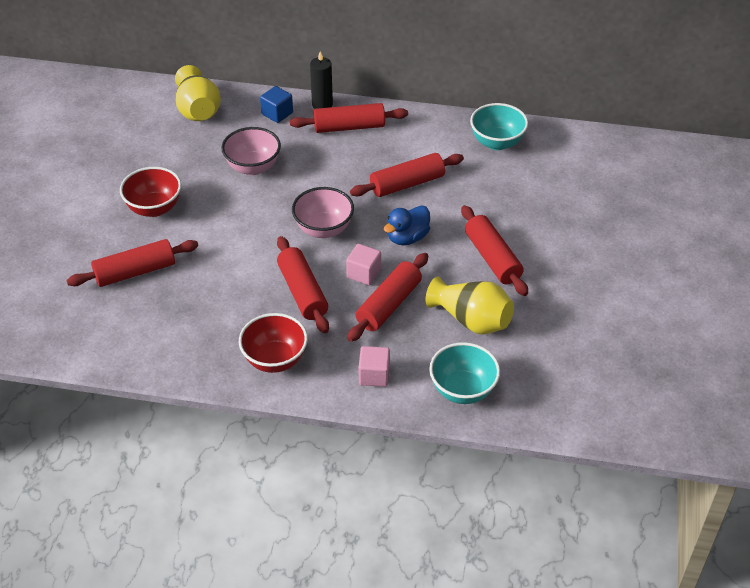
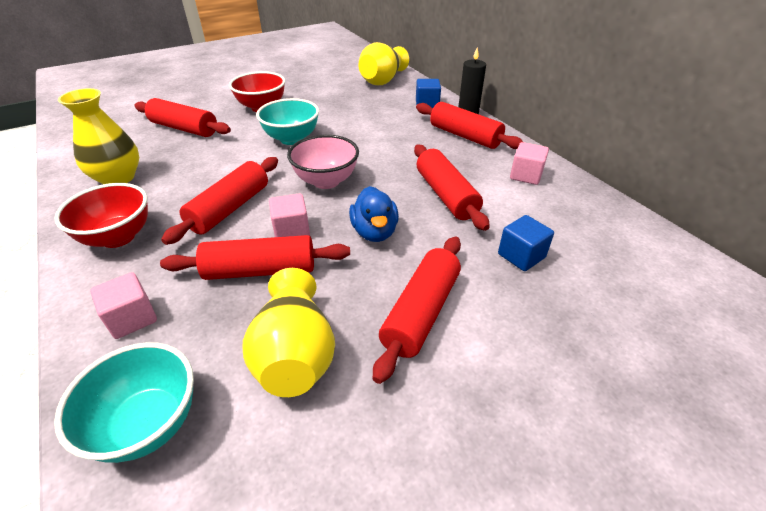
camera: 50 degrees right, 5 degrees down
(182, 338) = (118, 178): none -> yellow vase
(253, 167) = (356, 121): pink bowl -> none
(407, 184) = (446, 195): red rolling pin -> red rolling pin turned 45 degrees clockwise
(407, 237) = (374, 232): blue duck -> blue duck turned 105 degrees counterclockwise
(429, 135) = (526, 175): none -> pink cube
(494, 192) = (521, 256): none -> blue cube
(497, 142) = (589, 218): turquoise bowl -> turquoise bowl (292, 139)

